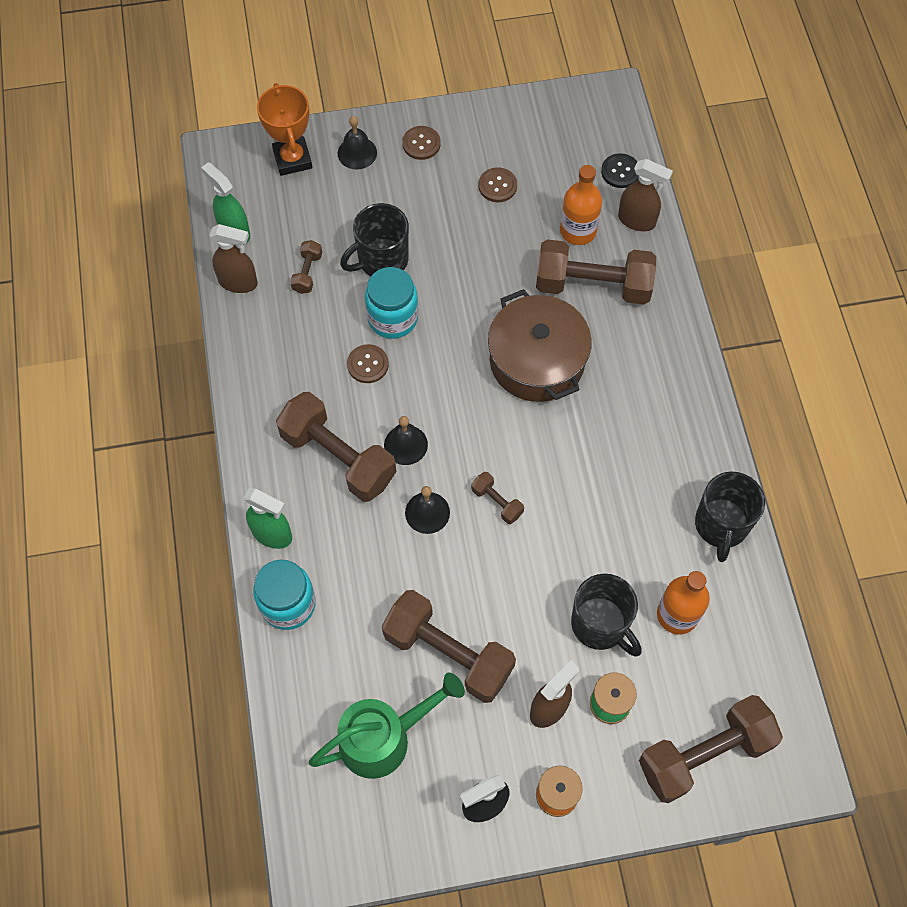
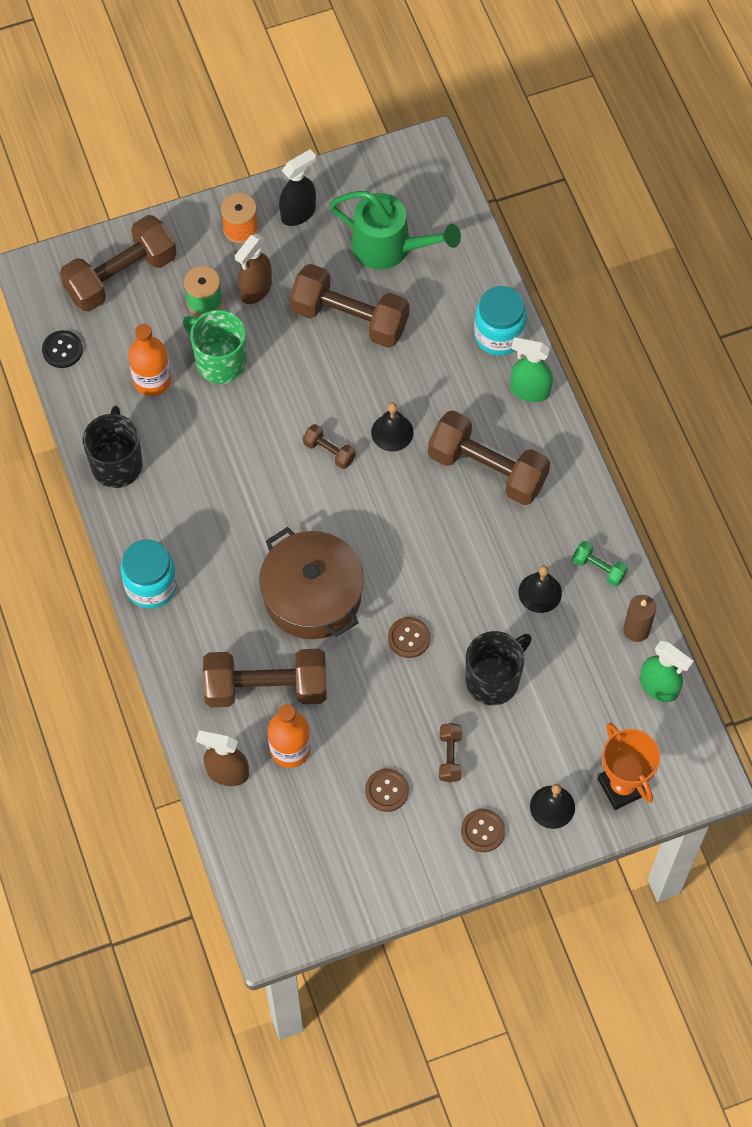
camera: 170 degrees right, 0 degrees up
(238, 282) = (636, 630): brown spray bottle -> brown candle
(256, 343) = (599, 568): none -> green dumbbell
(307, 273) = (568, 652): brown dumbbell -> brown dumbbell (450, 756)
(368, 364) = (481, 564): brown button -> brown button (409, 638)
(384, 737) = (390, 247): green watering can -> green watering can turned 120 degrees counterclockwise
(393, 318) = (467, 617): turquoise jar -> turquoise jar (151, 586)
(405, 444) = (426, 491): black bell -> black bell (540, 592)
(600, 625) = (219, 361): black mug -> green mug
(620, 172) = (252, 832): black button -> black button (62, 350)

